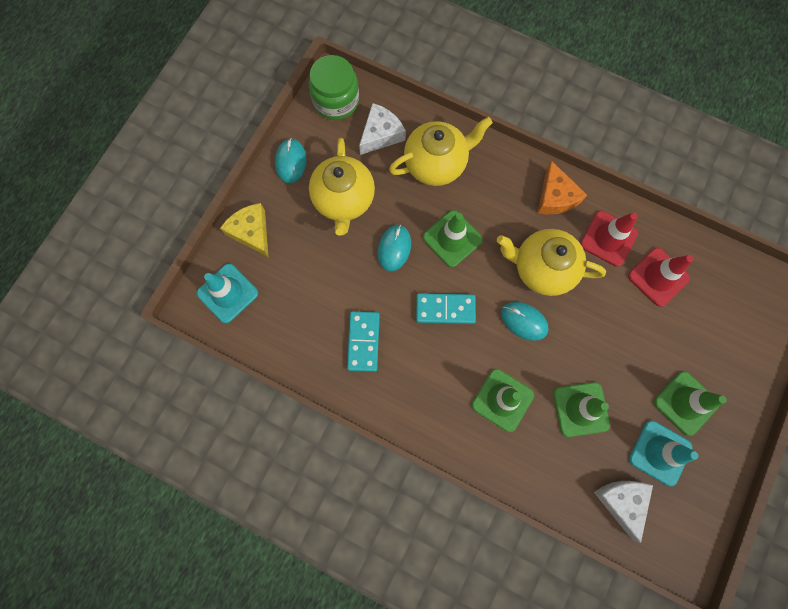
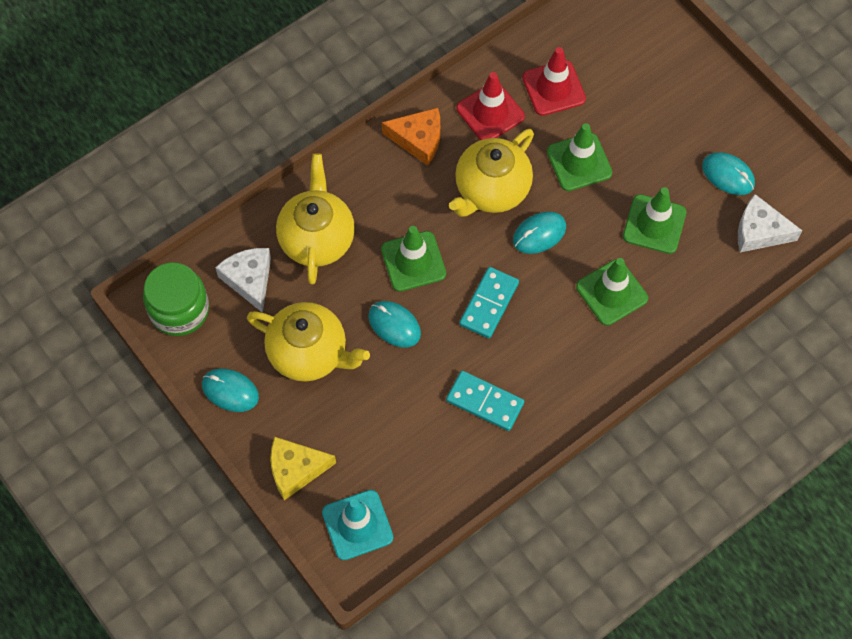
camera: 65 degrees left, 10 degrees down
(660, 452) = (728, 175): turquoise traffic cone -> turquoise mouse
(685, 403) = (690, 129): green traffic cone -> green traffic cone (579, 162)

